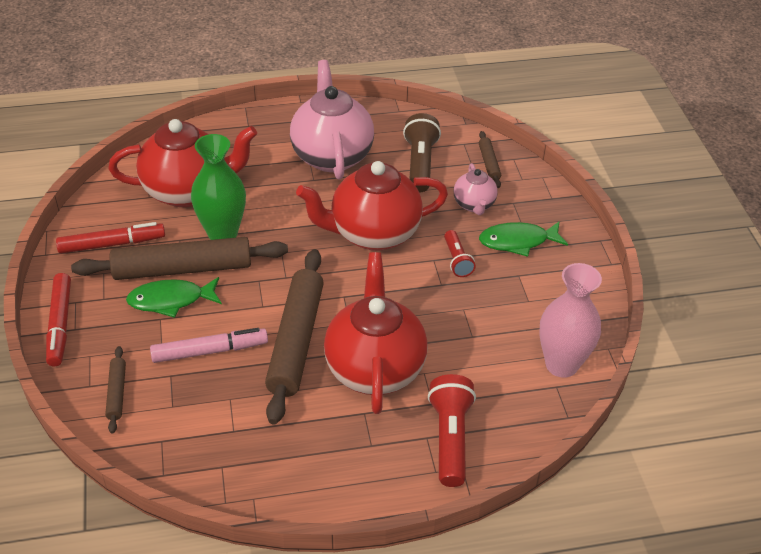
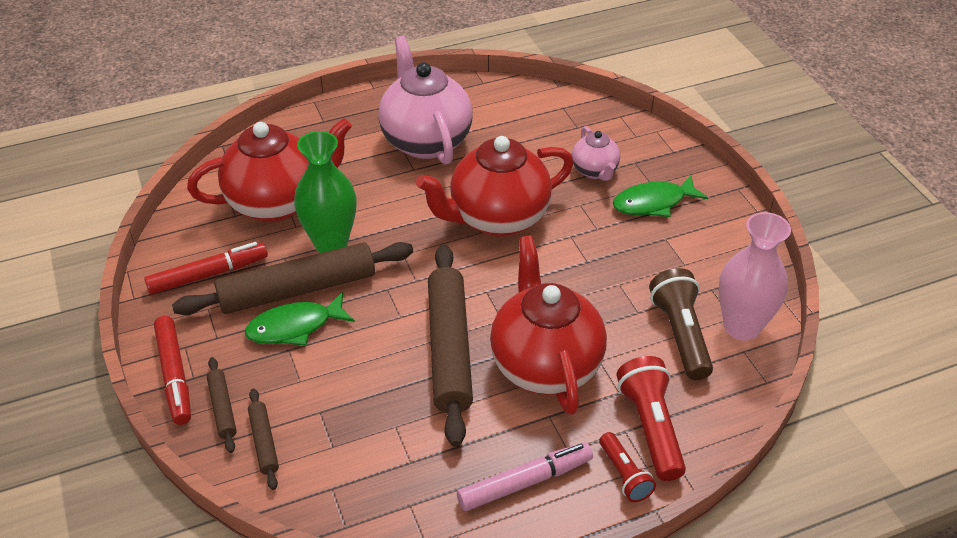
camera: 10 degrees left, 0 degrees up
(210, 351) = (356, 376): pink marker -> pink marker (525, 482)
(420, 164) = (523, 135): brown flashlight -> brown flashlight (680, 334)
(457, 260) = (596, 233): red flashlight -> red flashlight (624, 475)
(489, 163) = (596, 125): brown rolling pin -> brown rolling pin (222, 408)

